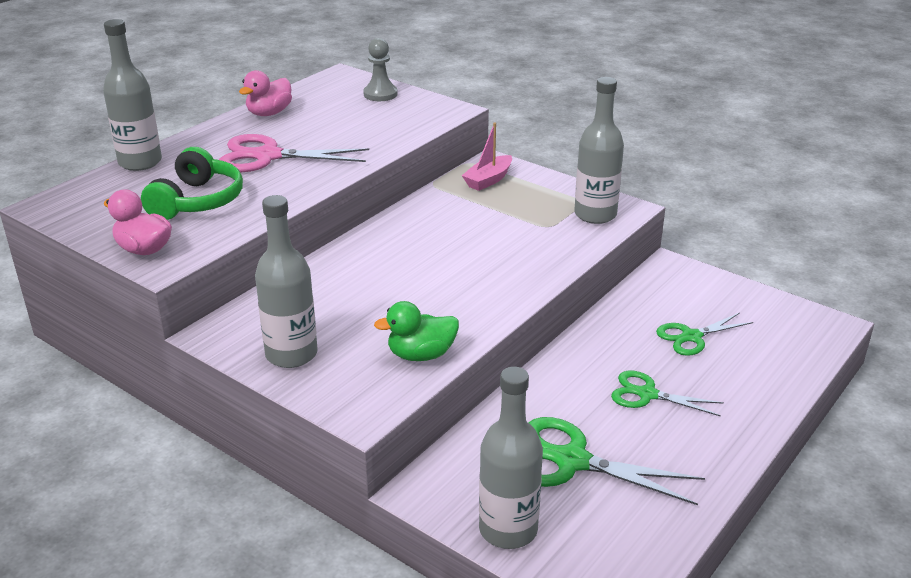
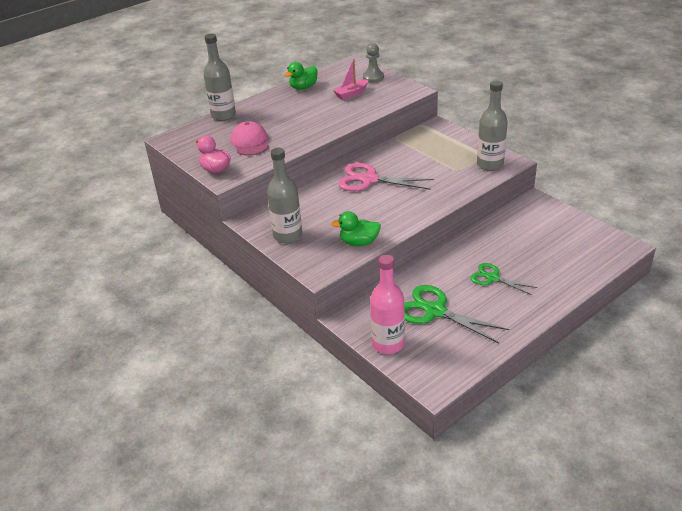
camera: 15 degrees right, 5 degrees up
(197, 201) = (250, 142): green headphones -> pink cap
(268, 156) = (296, 116): pink scissors -> pink scissors (369, 180)
(269, 113) = (303, 87): pink duck -> green duck
(488, 180) = (430, 137): pink boat -> pink boat (351, 94)
(508, 529) = (388, 344): grey bottle -> pink bottle
(691, 337) = (532, 246): green scissors -> none

